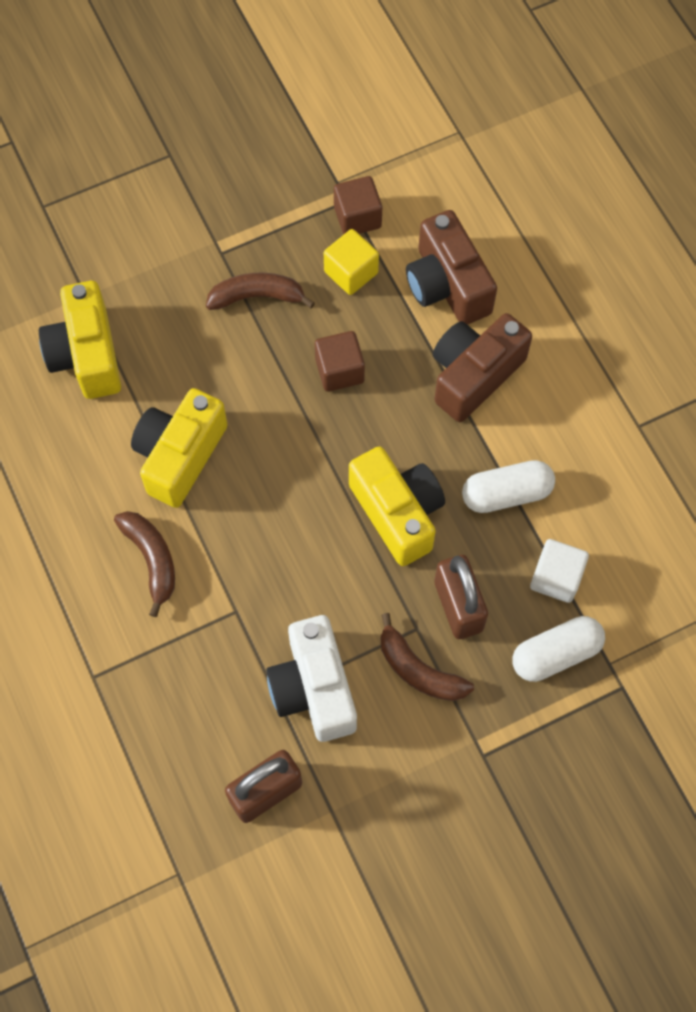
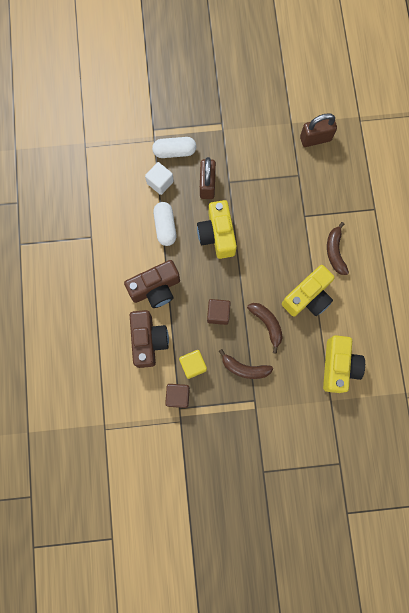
camera: 160 degrees left, 10 degrees up
(314, 688) = (282, 172): white camera -> none
(418, 670) = (235, 165): brown banana -> brown banana (267, 324)
(506, 493) = (165, 226): white capsule -> white capsule turned 75 degrees clockwise

